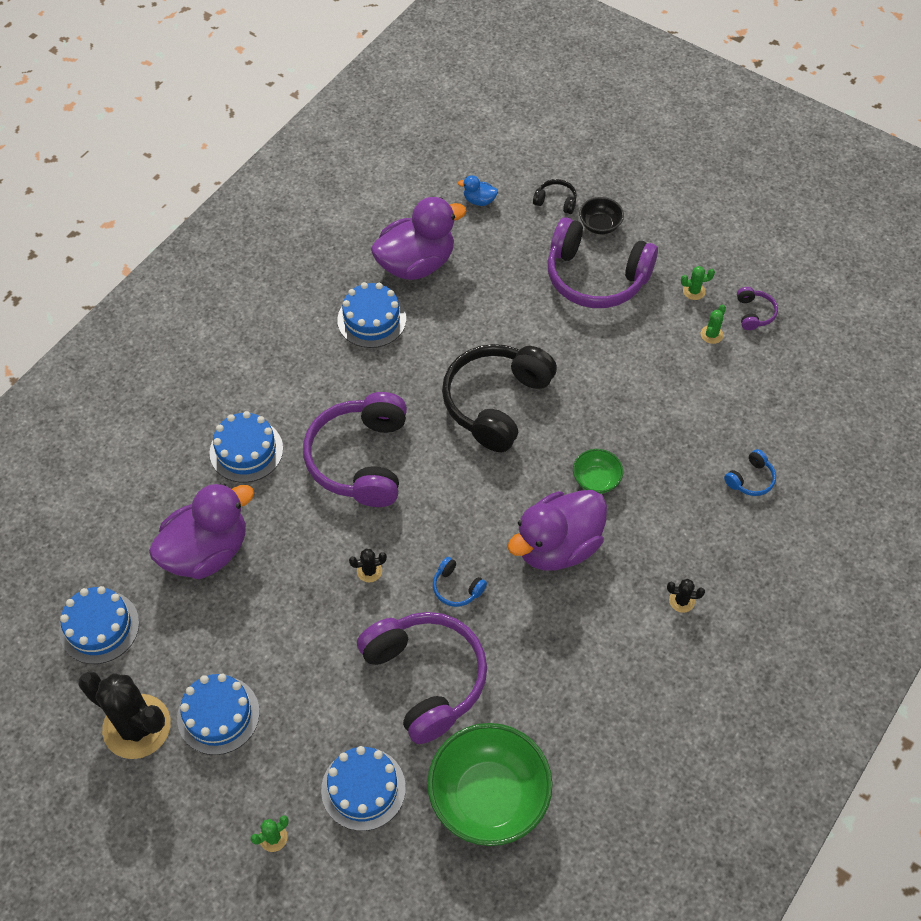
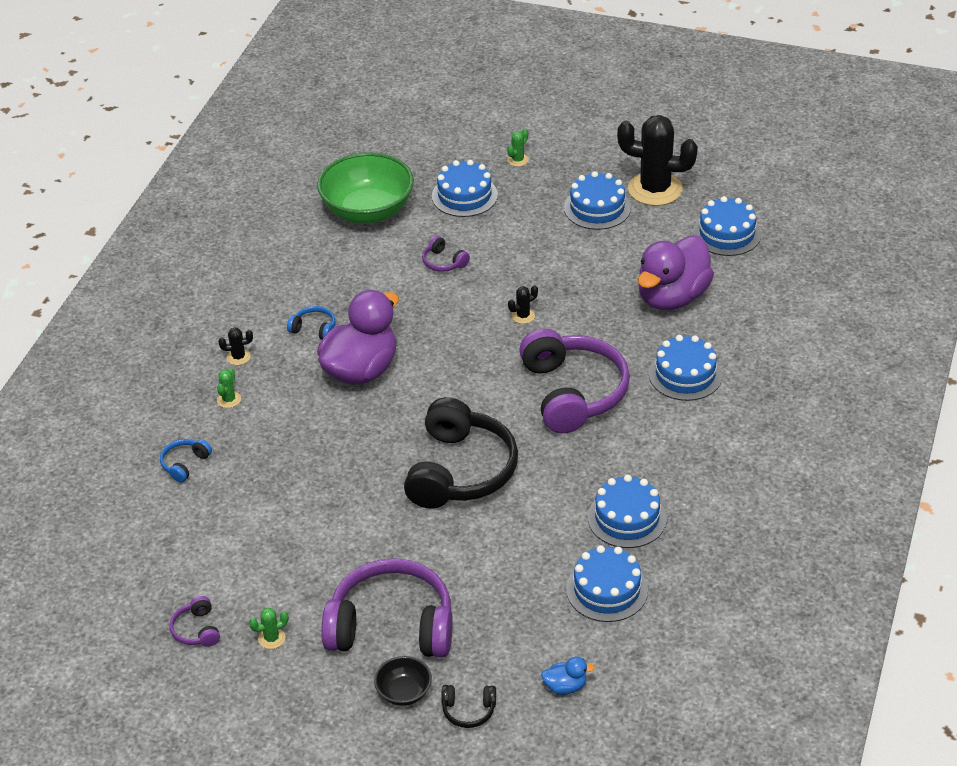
camera: 165 degrees right, 15 degrees down
(416, 264) = (607, 590): purple duck -> blue cake
(425, 678) = (443, 262): purple headphones -> purple headphones, size x0.42
(457, 587) = (441, 322): blue headphones -> blue headphones (314, 329)
(596, 480) = (338, 428): green bowl -> none
(711, 334) = (243, 594): green cactus -> green cactus (229, 399)

